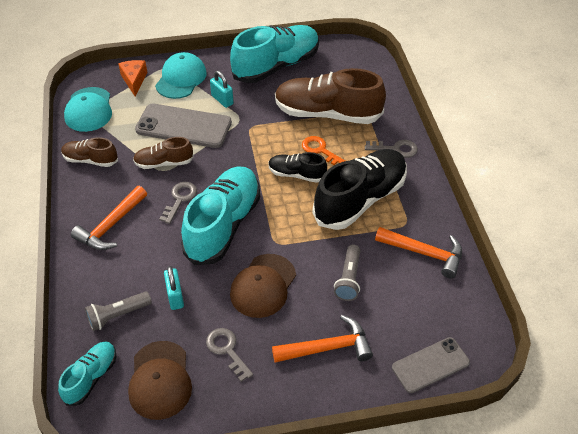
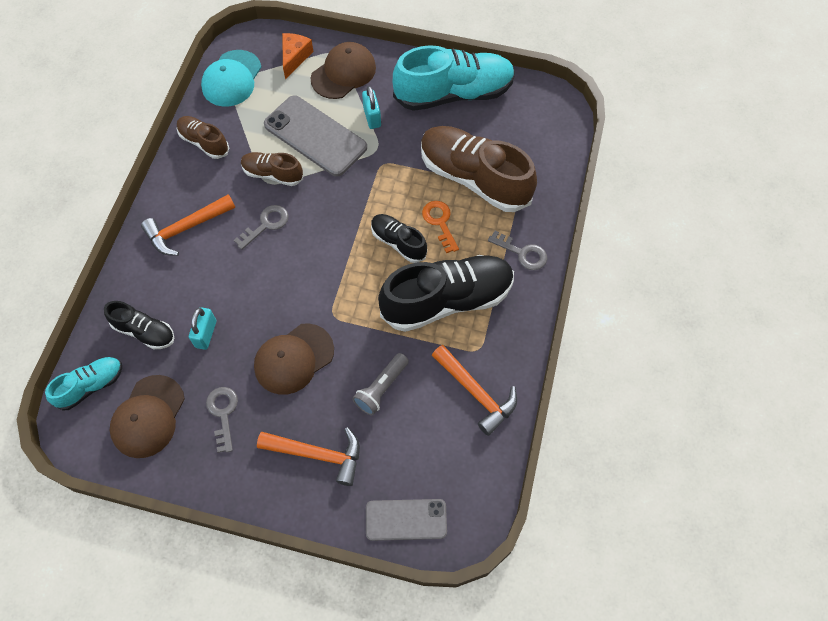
camera: 25 degrees right, 15 degrees up
(118, 315) = (144, 331): grey flashlight -> black shoe
(181, 78) = (343, 73): turquoise cap -> brown cap
(223, 225) = (292, 273): turquoise shoe -> none

